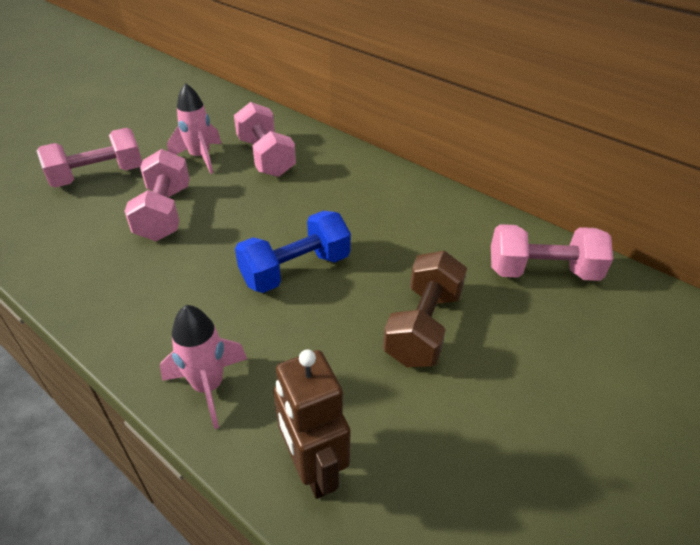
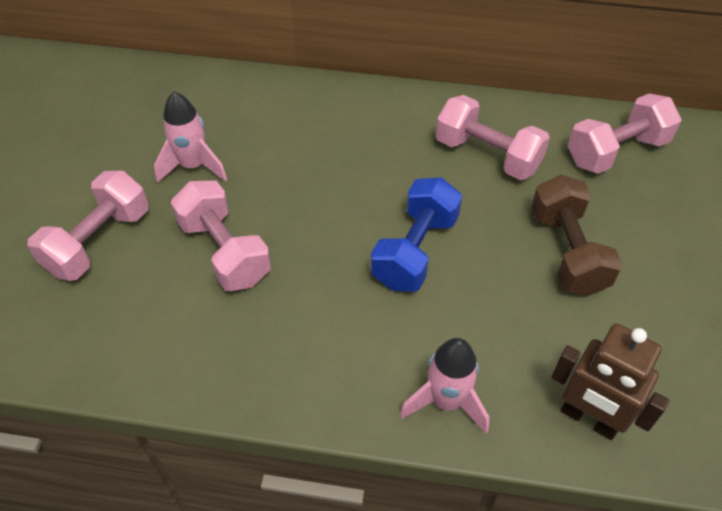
camera: 30 degrees left, 10 degrees up
(266, 157) = (266, 135): pink dumbbell -> pink dumbbell (487, 155)

